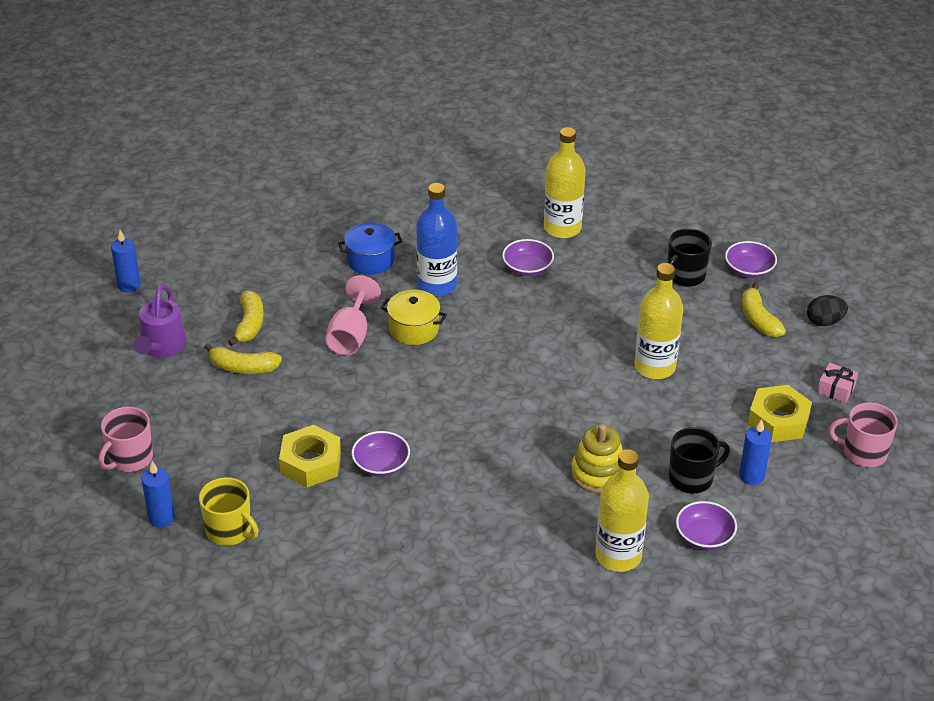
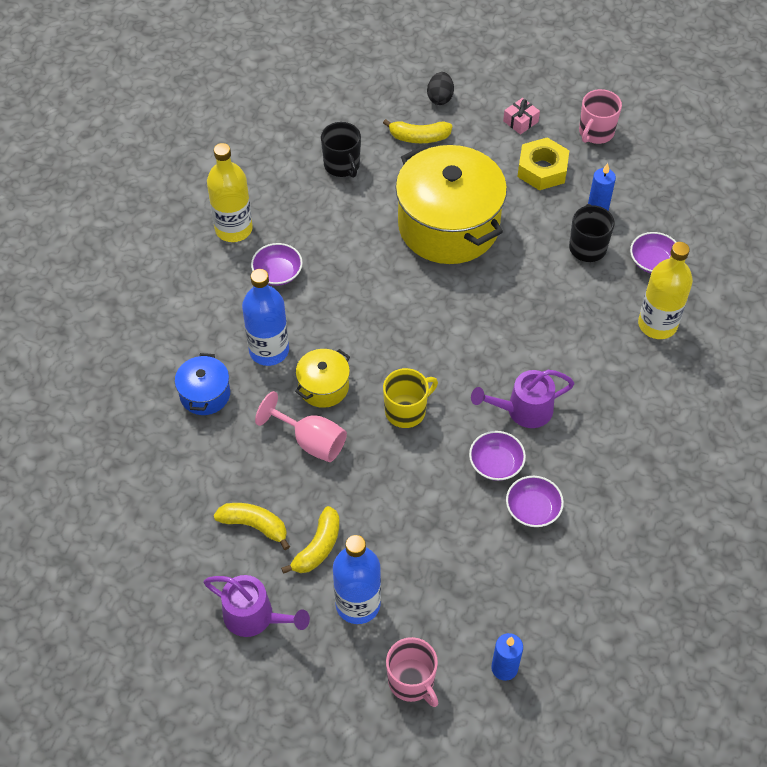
camera: 70 degrees left, 15 degrees up
(129, 285) = (138, 629): blue candle -> none
(195, 406) = (358, 604): none -> blue bottle
(229, 530) = (540, 611): yellow mug -> yellow mug (406, 411)
(311, 463) = (474, 520): yellow nut -> none
(452, 471) = (522, 410): none -> purple watering can
(598, 473) = (561, 307): yellow stacking toy -> none
(655, 367) = (448, 226): yellow bottle -> yellow pot
(749, 270) = (354, 121): purple bowl -> purple bowl (533, 509)

